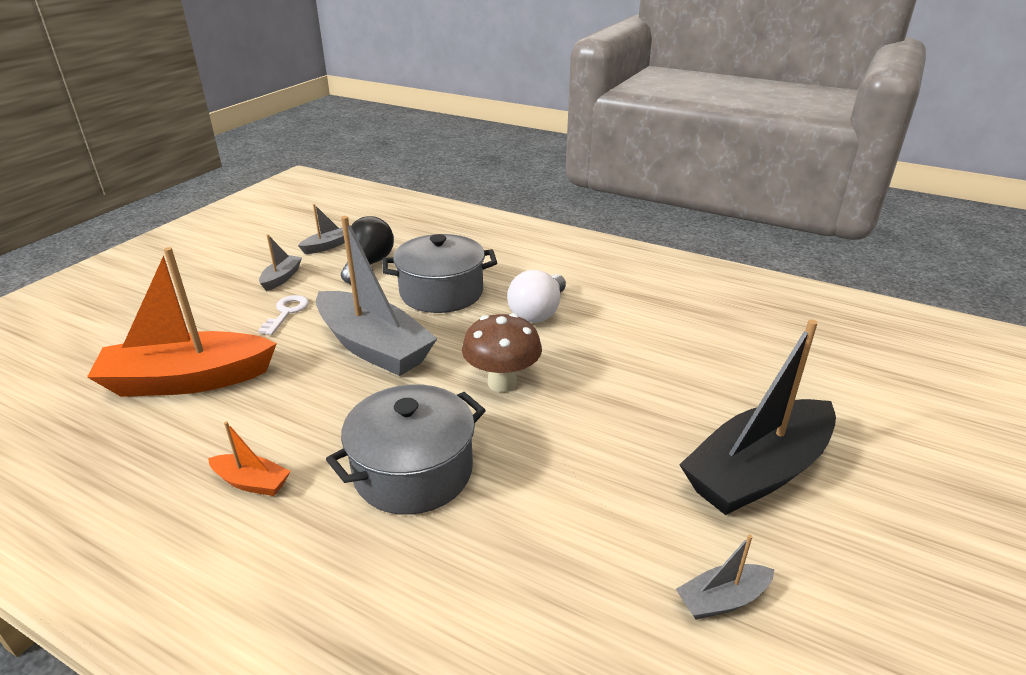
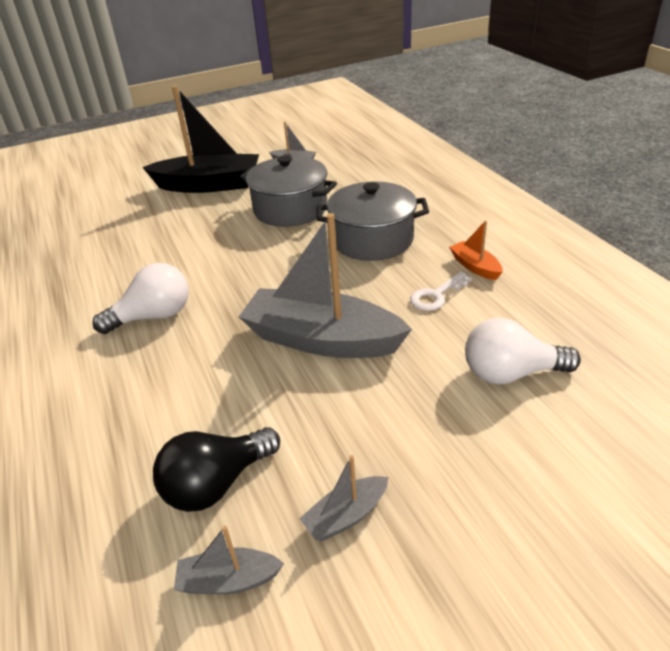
camera: 140 degrees left, 5 degrees up
(188, 380) = (510, 373): orange boat -> white light bulb
(287, 312) = (375, 431): white key -> white key (436, 295)
(373, 347) = (322, 340): grey boat -> grey boat turned 60 degrees counterclockwise
(441, 292) = (195, 382): grey pot -> grey pot (290, 209)
(502, 383) = (262, 269): brown mushroom -> none

